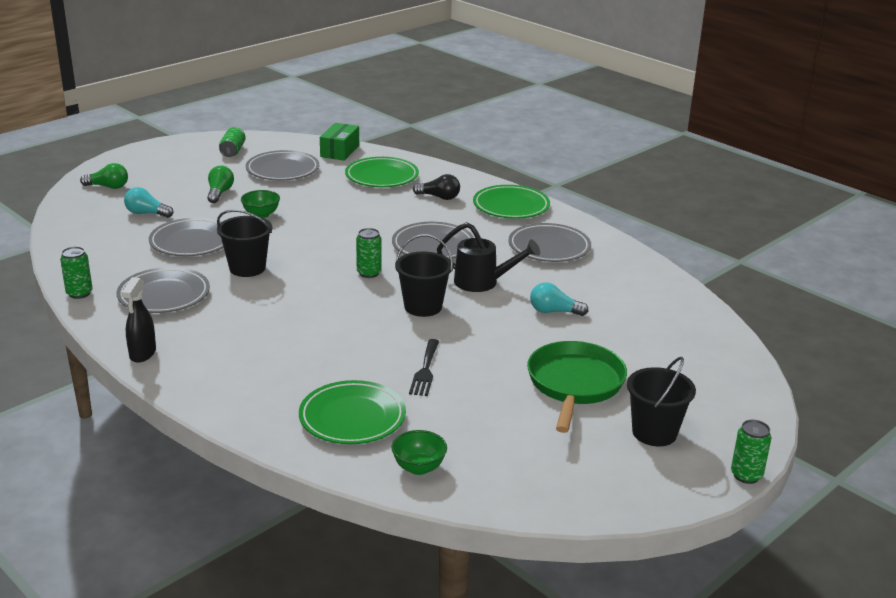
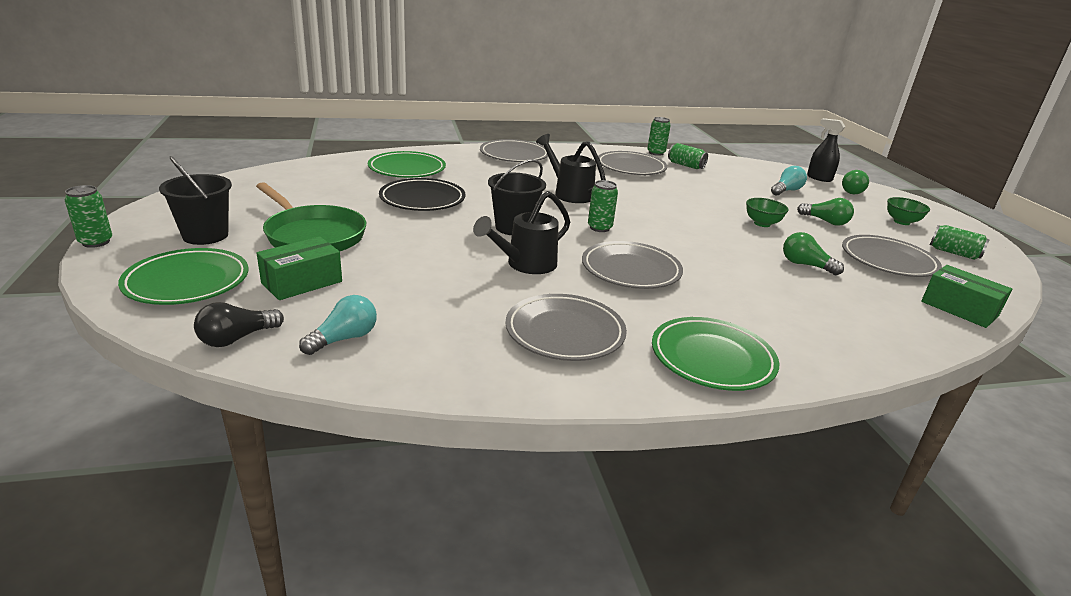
camera: 120 degrees right, 0 degrees up
(114, 269) = (685, 165): none -> green can
(142, 354) = (557, 150): black spray bottle -> black spray bottle (819, 178)
(192, 242) = (717, 191): grey plate -> grey plate (514, 155)
(247, 268) = (652, 195): black bucket -> none
(299, 306) = (569, 193): none -> black watering can
(332, 194) = (805, 265): none -> green light bulb
(381, 177) = (855, 307): green plate -> green plate (187, 282)
(419, 468) = (330, 168): green bowl -> green bowl (901, 222)
(425, 370) = (422, 199): black fork -> black plate
(439, 197) = (770, 320): black light bulb -> black light bulb (237, 338)
(554, 311) = (426, 274): turquoise light bulb -> turquoise light bulb (344, 339)
(638, 350) = (302, 282): none -> green box

